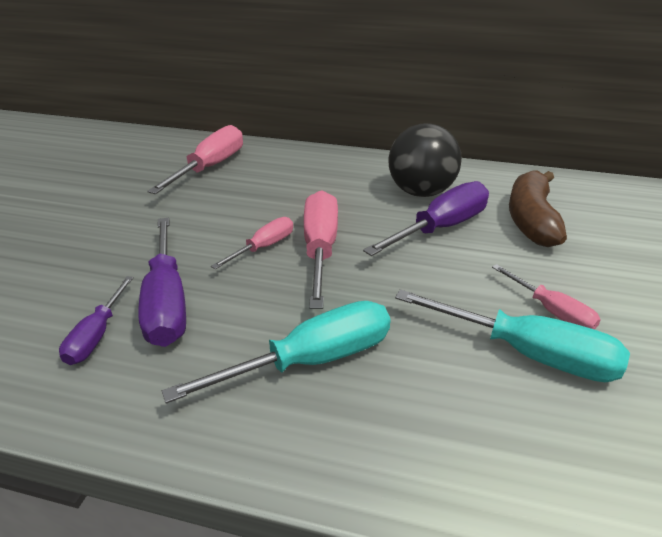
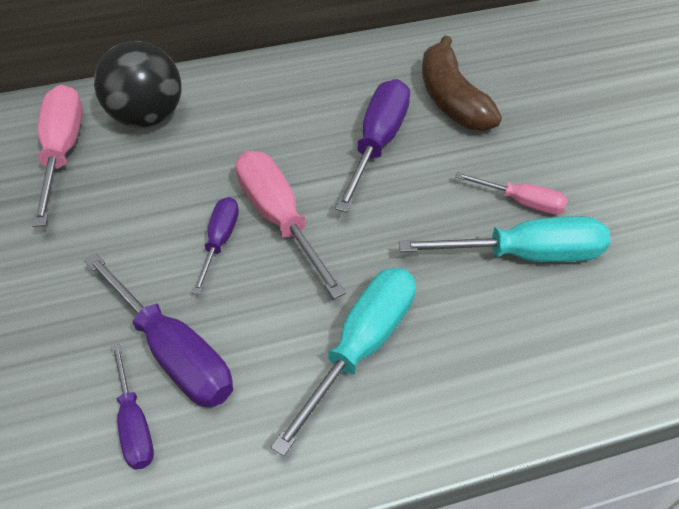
camera: 30 degrees left, 15 degrees up
(264, 247) = (220, 240): pink screwdriver -> purple screwdriver
(420, 192) = (329, 102): black ball -> black ball (147, 117)

